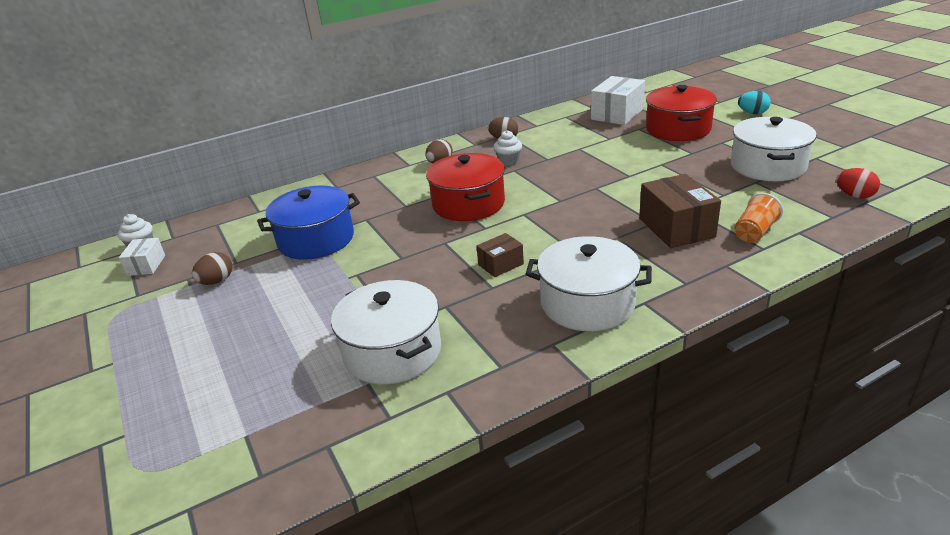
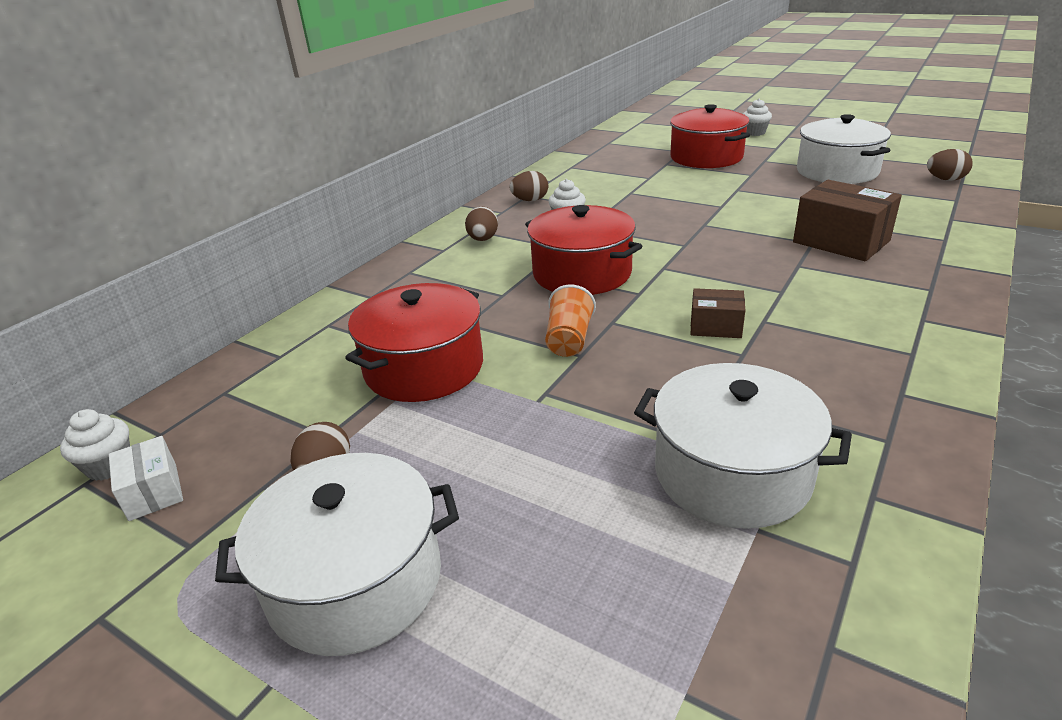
camera: 30 degrees left, 0 degrees up
(316, 239) = (424, 367): blue pot -> red pot
(500, 264) = (715, 326): brown box -> brown box turned 75 degrees clockwise
(587, 303) = (871, 338): white pot -> white pot (355, 581)
(617, 114) = (624, 155): white box -> none
(752, 113) = (754, 133): turquoise egg -> white cupcake
(754, 232) = (915, 228): orange cup -> orange cup (569, 340)
(854, 196) = (945, 179): red egg -> brown egg

